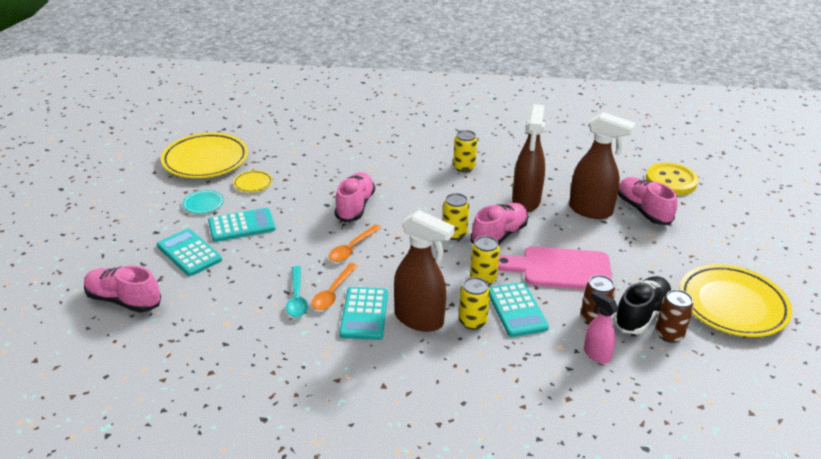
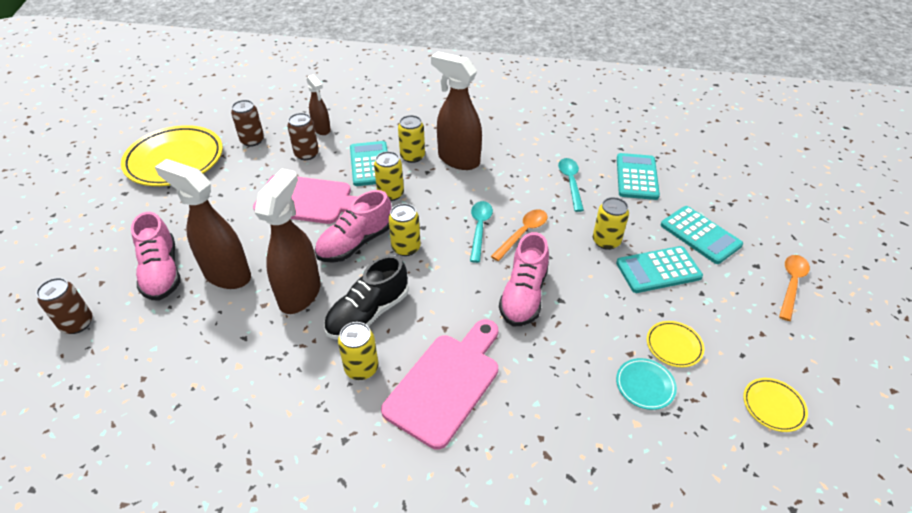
camera: 175 degrees left, 10 degrees up
(124, 300) = (732, 187): pink shoe -> none
(203, 204) = (724, 308): turquoise plate -> turquoise plate (645, 385)
(205, 160) = (773, 406): yellow plate -> yellow plate, size x0.44
(278, 245) = (606, 241): none -> yellow can
(333, 292) = (537, 186): orange spoon -> orange spoon (791, 284)
(364, 314) = (506, 166): turquoise calculator -> turquoise calculator (636, 177)
(391, 250) = (479, 229): none -> turquoise spoon
(408, 163) = (446, 383): none -> pink cutting board
(596, 354) = (322, 129): pink spray bottle -> brown spray bottle
(641, 314) = (263, 156): black shoe -> black shoe (368, 313)
(671, 181) = (77, 323): yellow button -> brown can

